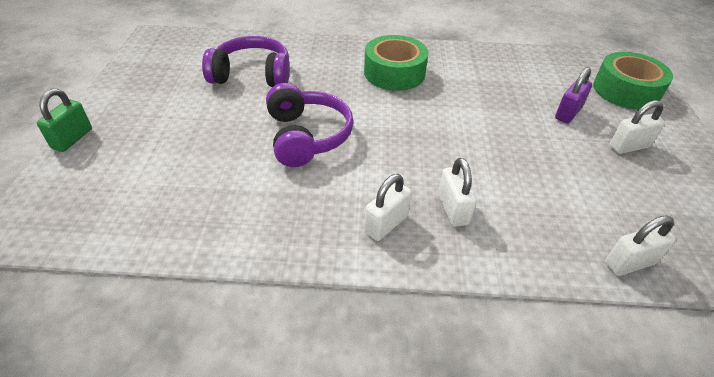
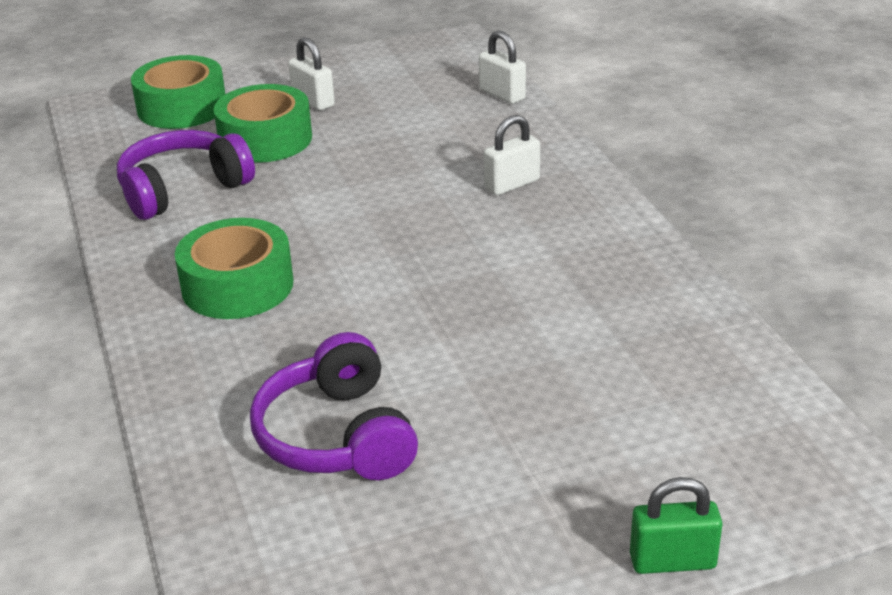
camera: 110 degrees left, 10 degrees down
(307, 136) = (466, 317): purple headphones -> purple headphones (183, 189)
(386, 224) = (572, 217): white padlock -> none
(568, 113) = (265, 139): purple padlock -> green tape

